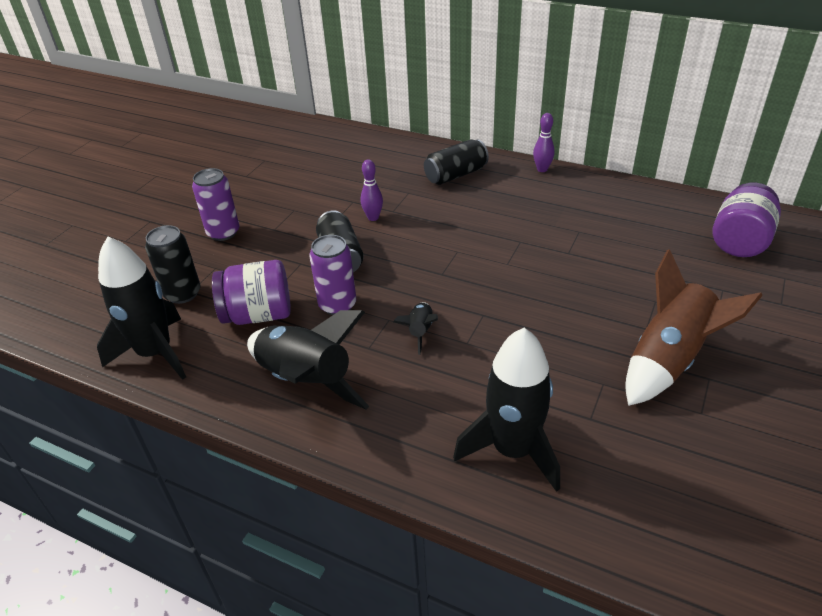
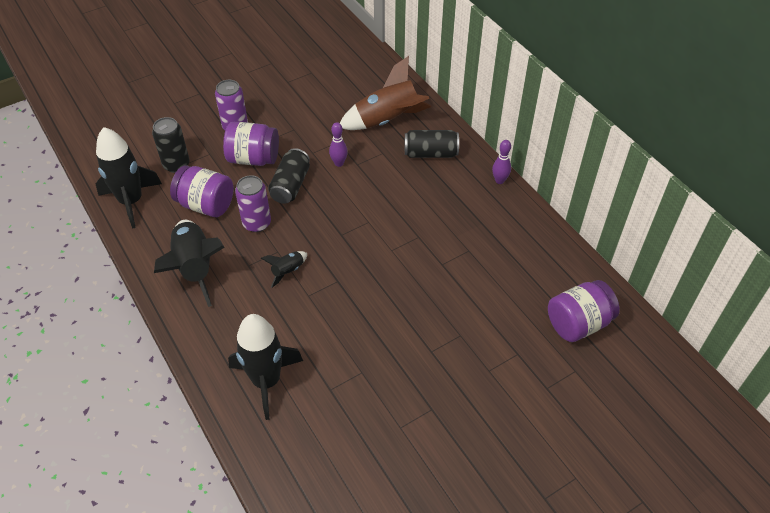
camera: 30 degrees right, 10 degrees up
(273, 251) = (253, 158): none -> purple jar
(669, 359) = (421, 381): brown rocket -> brown rocket (387, 120)

